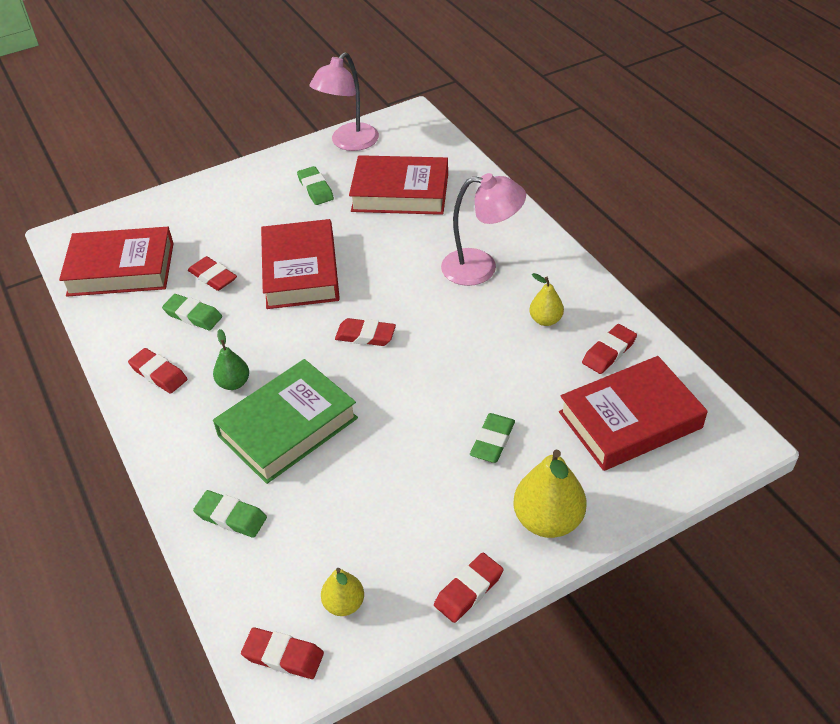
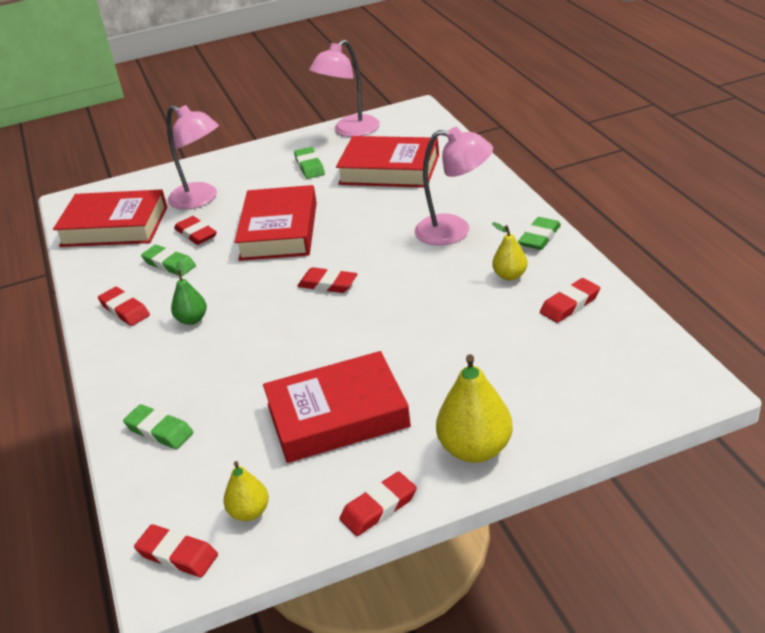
camera: 10 degrees right, 10 degrees down
(208, 232) = (201, 199): none -> pink lamp
(287, 427) = (233, 357): green book -> none
(492, 441) = (433, 377): green eraser -> green eraser (539, 237)
(630, 420) = (580, 364): red book -> red book (337, 415)

